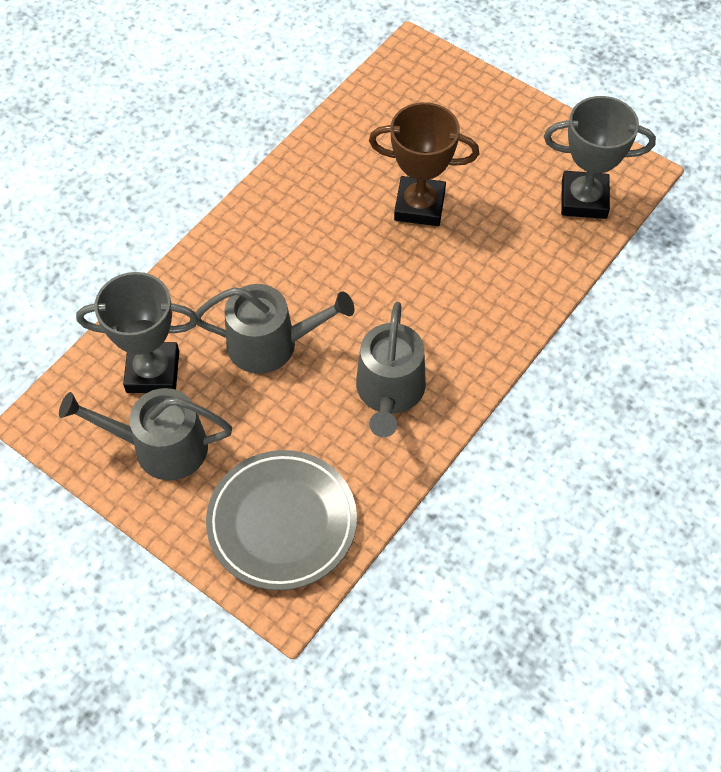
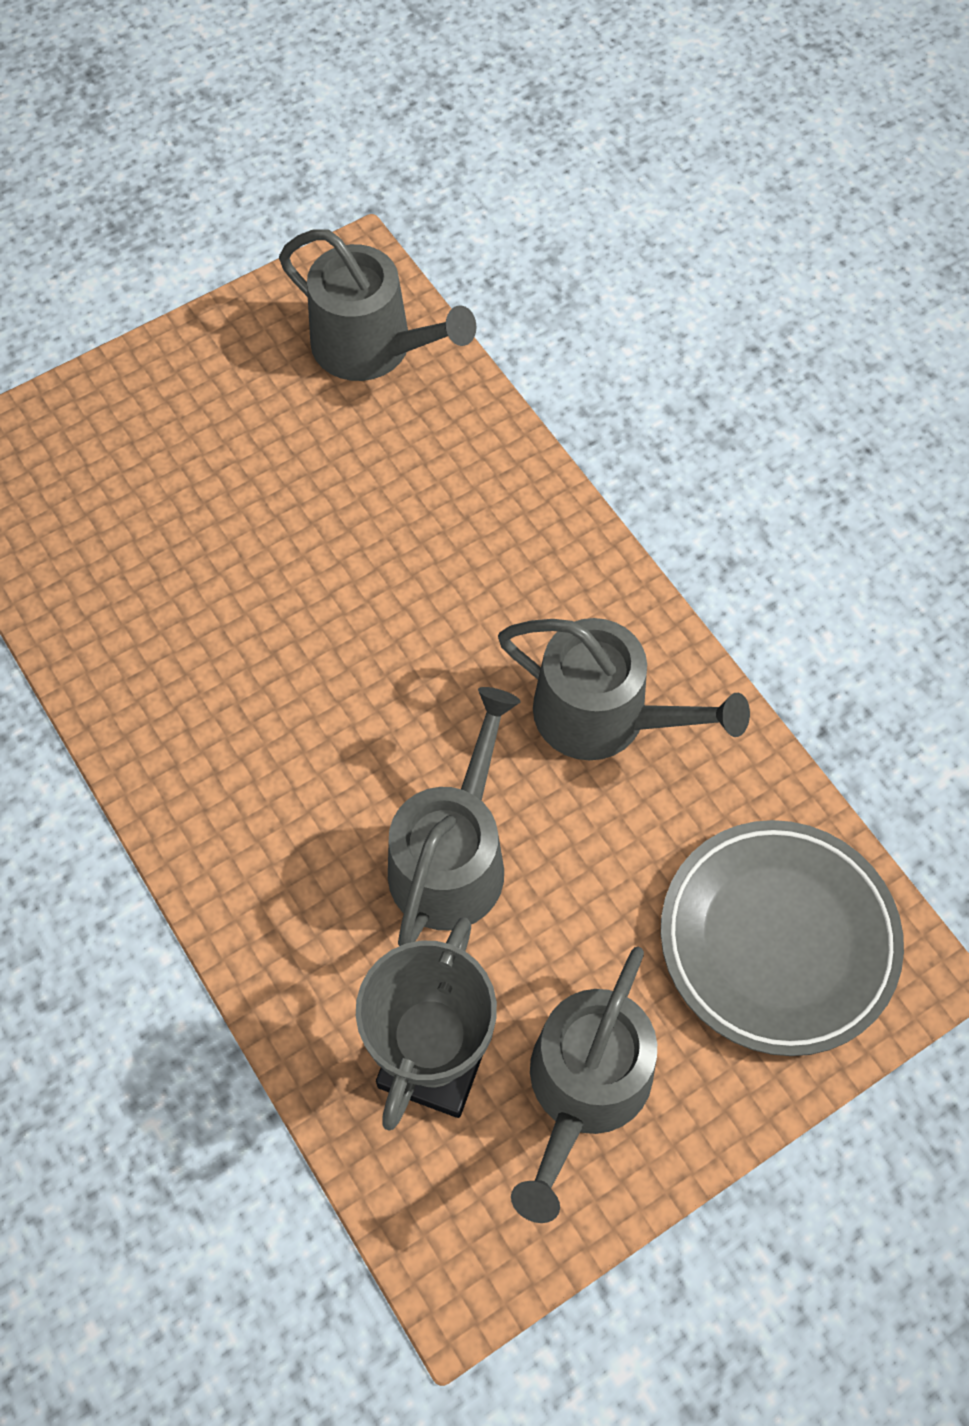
camera: 70 degrees left, 5 degrees up
(419, 206) = (282, 559): brown trophy -> none
(584, 199) = (372, 347): grey trophy -> grey watering can

